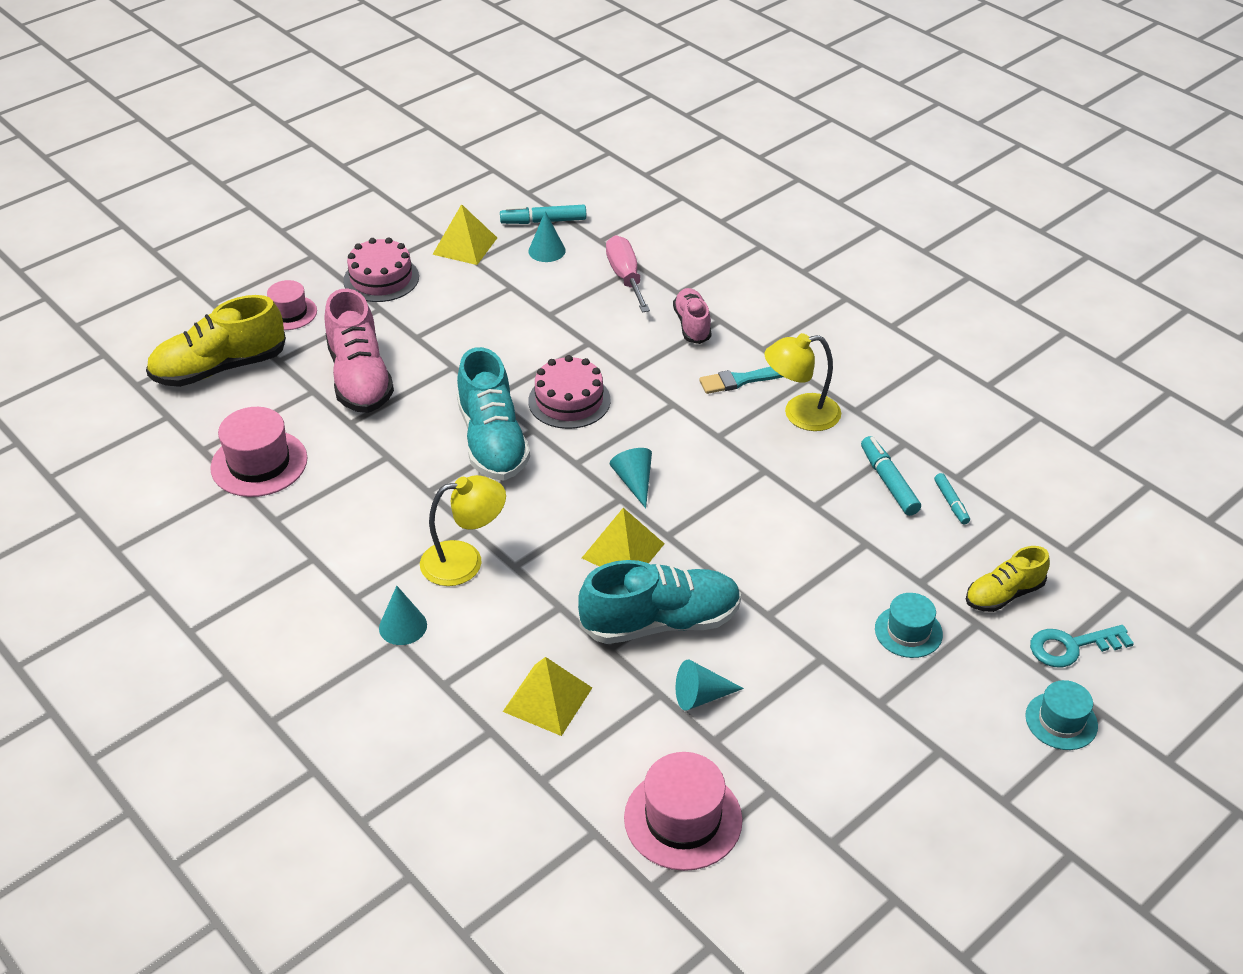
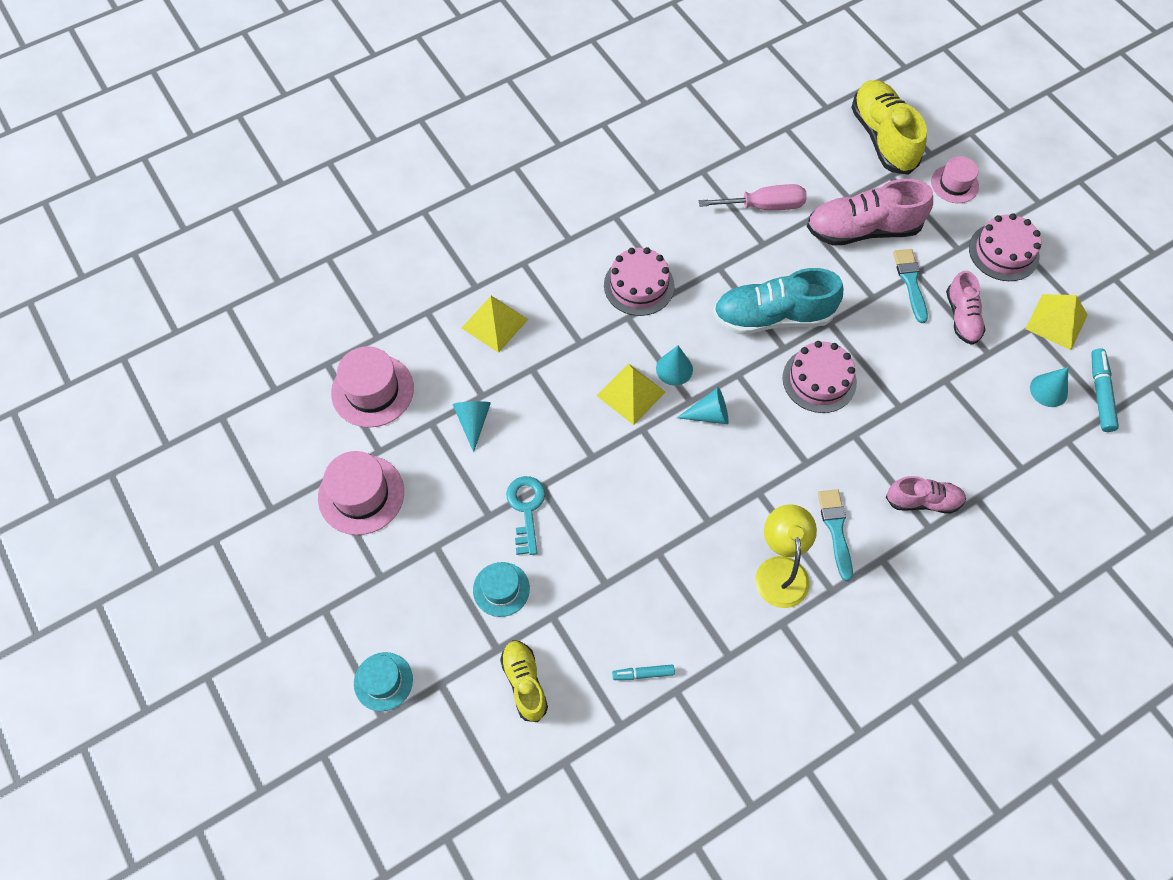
camera: 100 degrees right, 20 degrees up
(259, 463) = (766, 162): pink hat -> pink hat (361, 494)
(403, 626) = (582, 242): turquoise cone -> turquoise cone (674, 369)
(429, 340) = (910, 282): none -> turquoise brush
(465, 561) = (639, 285): yellow lamp -> pink cake
(469, 305) = (962, 317): none -> pink shoe
(625, 277) = (1003, 454): pink screwdriver -> pink screwdriver (764, 206)
(661, 622) = (550, 408): turquoise shoe -> none
(888, 482) = (679, 625): turquoise marker -> none
(1072, 646) = (455, 721): turquoise key -> turquoise key (526, 509)

